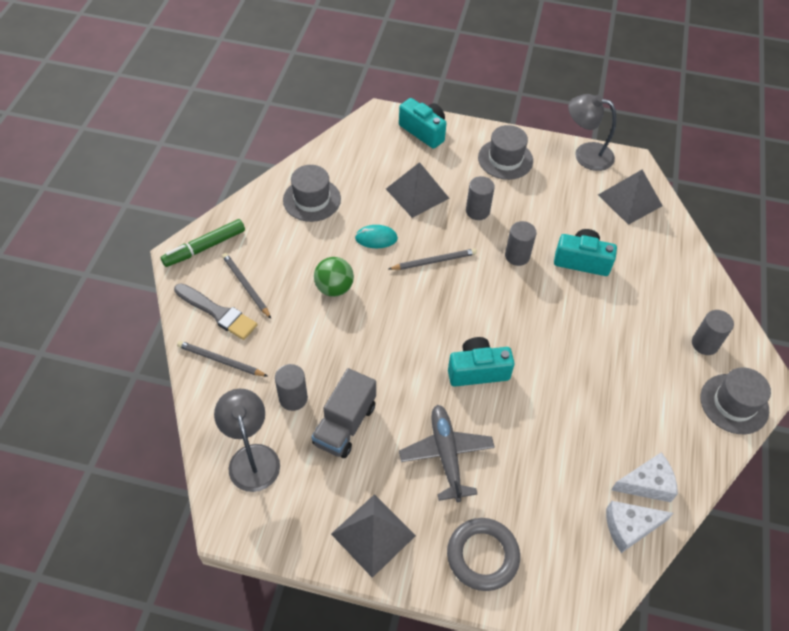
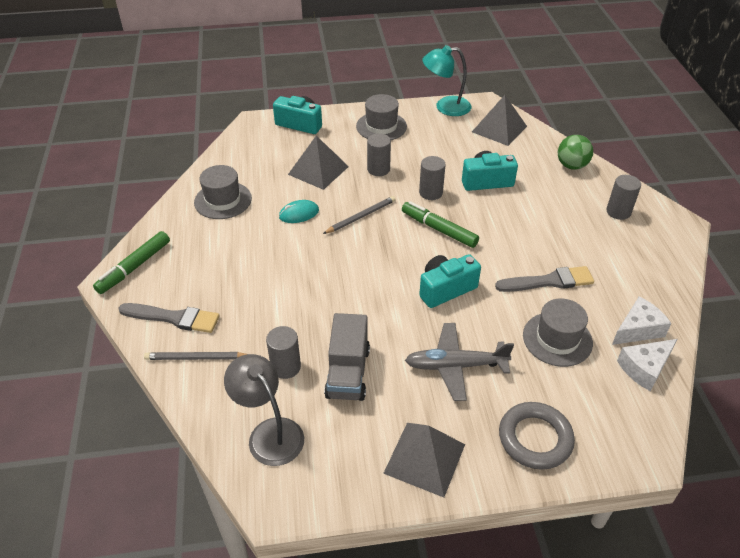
camera: 20 degrees left, 10 degrees down
(246, 286) = (192, 287): grey pencil -> none
(334, 288) = (280, 263): green ball -> green ball (571, 166)
(446, 455) = (455, 366): grey plane -> grey plane turned 60 degrees counterclockwise
(504, 301) = (439, 229): none -> green marker
(585, 154) = (445, 107): grey lamp -> turquoise lamp
(585, 398) = (549, 281): none -> grey brush
(734, 404) = (667, 247): grey hat -> grey hat (557, 339)

